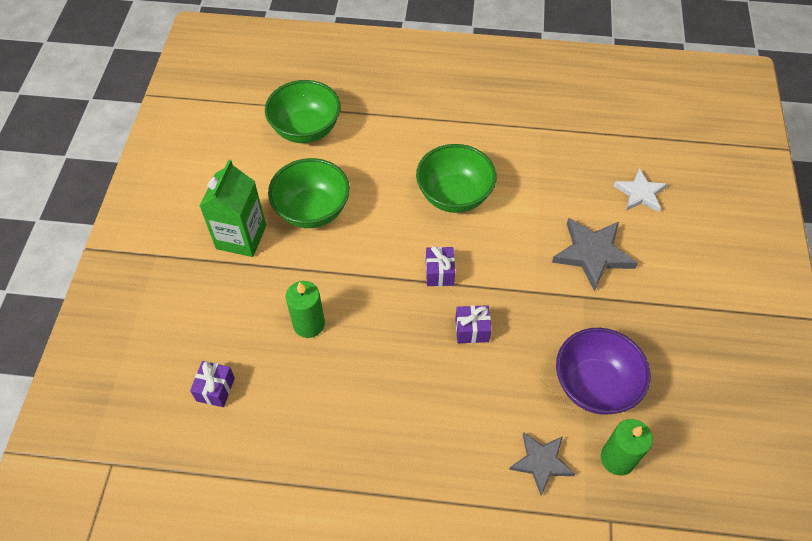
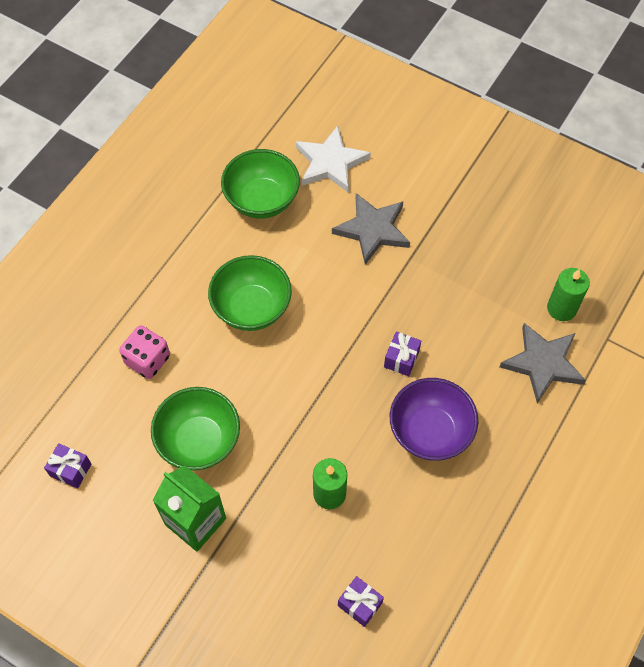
camera: 65 degrees left, 5 degrees up
(306, 129) = (90, 407): green bowl -> green bowl (262, 200)
(366, 147) = (147, 360): none -> pink dice
(439, 273) = (330, 359): purple gift -> purple gift (71, 470)
(541, 462) = (543, 363): grey star -> grey star, size x1.50
(594, 385) = (494, 292): purple bowl -> purple bowl (430, 432)
(640, 193) = (330, 162): white star -> white star, size x1.50

